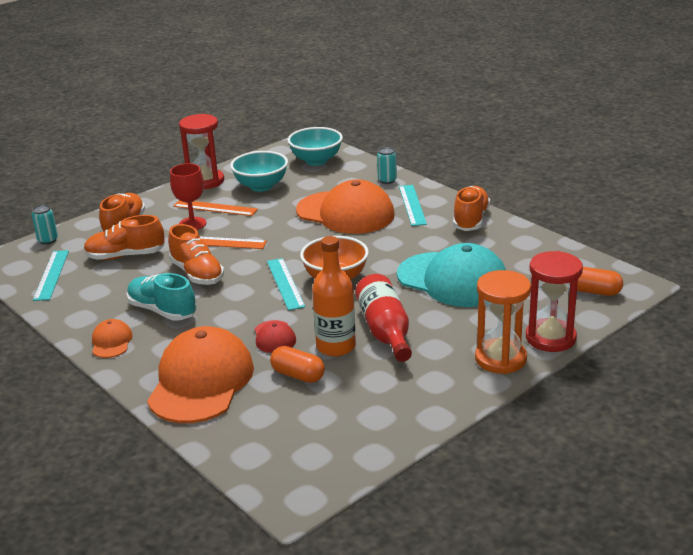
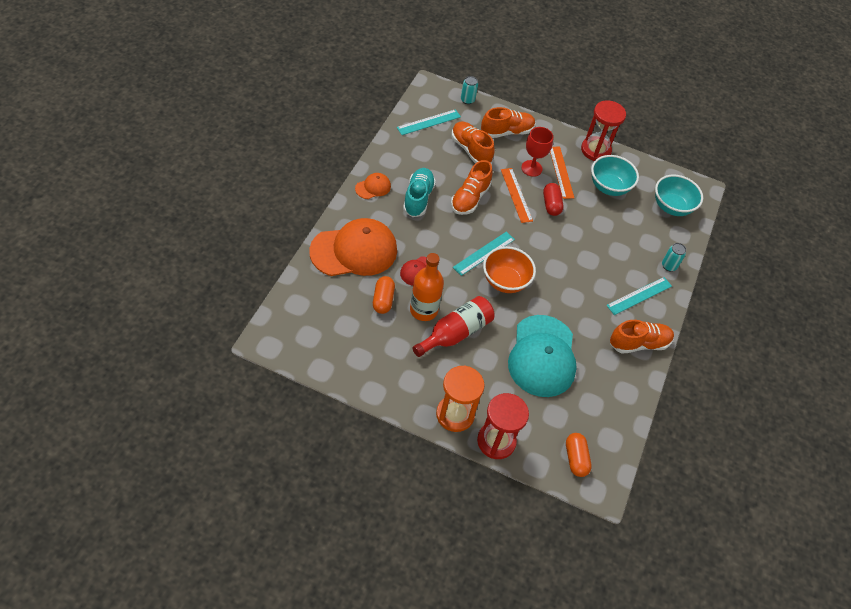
camera: 55 degrees right, 25 degrees up
(254, 224) = (551, 204): none -> red capsule
(345, 213) = (600, 255): orange cap -> none

